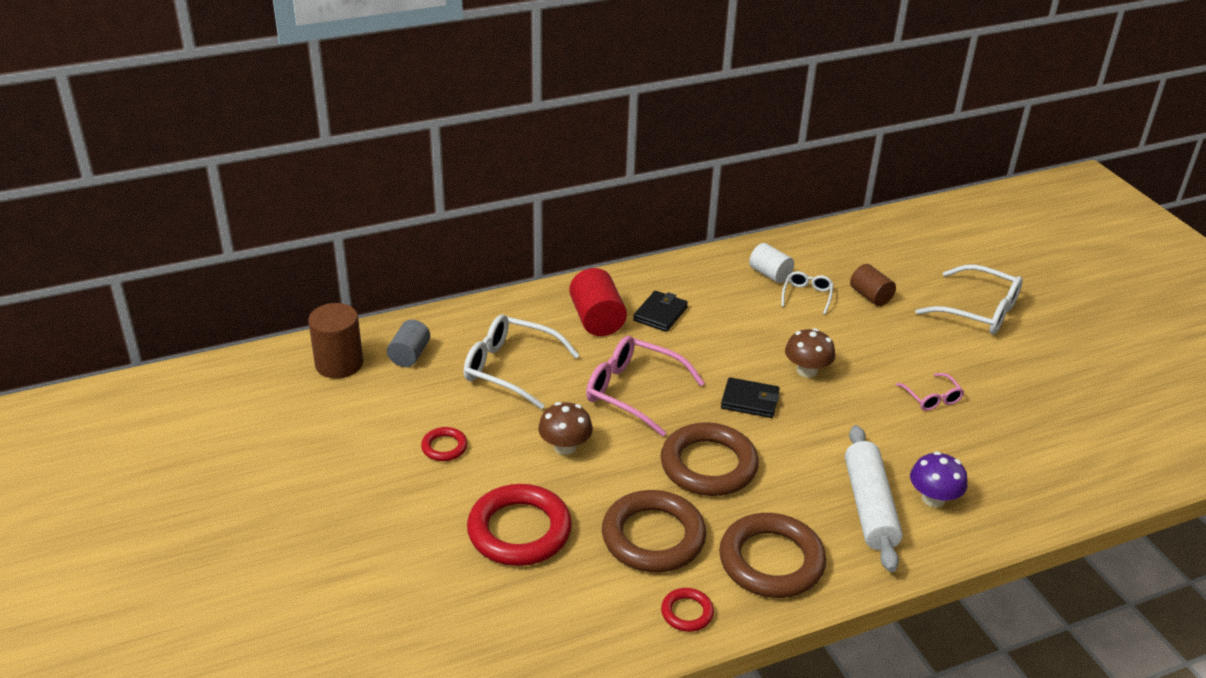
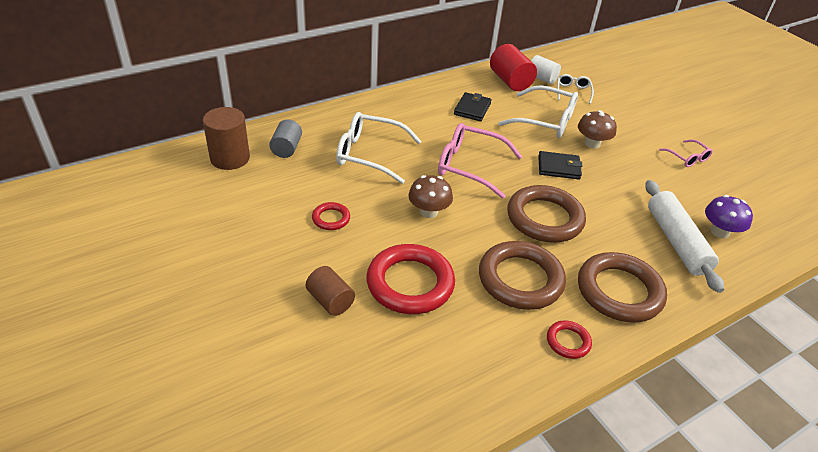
camera: 10 degrees left, 5 degrees up
(597, 319) = (426, 115): red cylinder -> red cylinder (510, 81)
(870, 296) = (617, 90): brown cylinder -> brown cylinder (330, 301)
(978, 311) = (693, 97): white glasses -> white glasses (546, 121)

